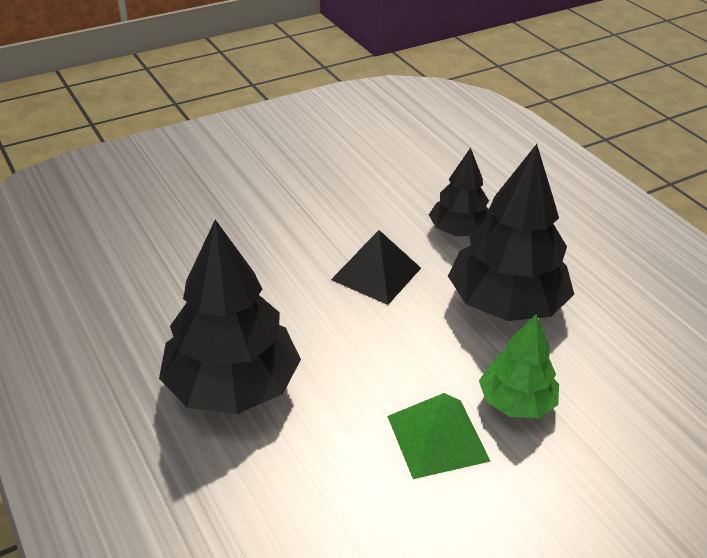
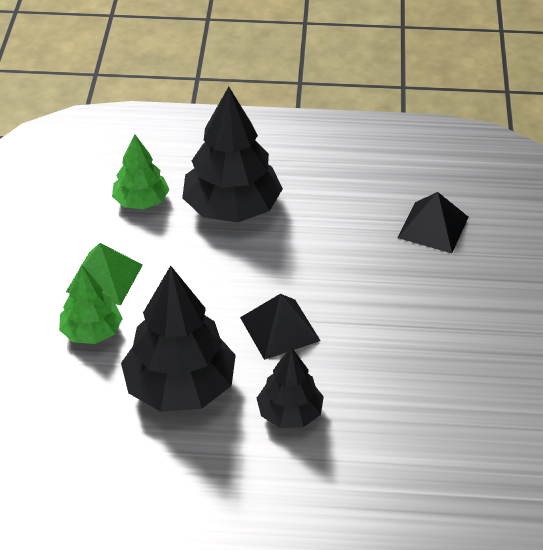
camera: 125 degrees right, 5 degrees up
(155, 232) = (433, 227): none -> black pyramid
(284, 480) = (141, 201): none -> green tree

